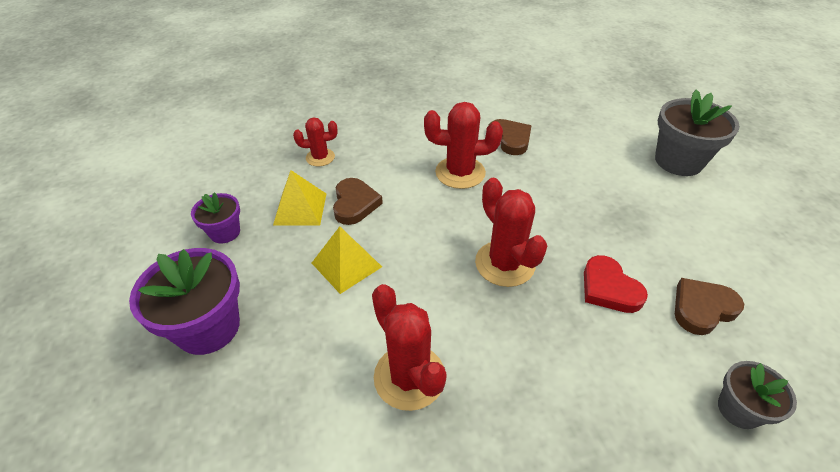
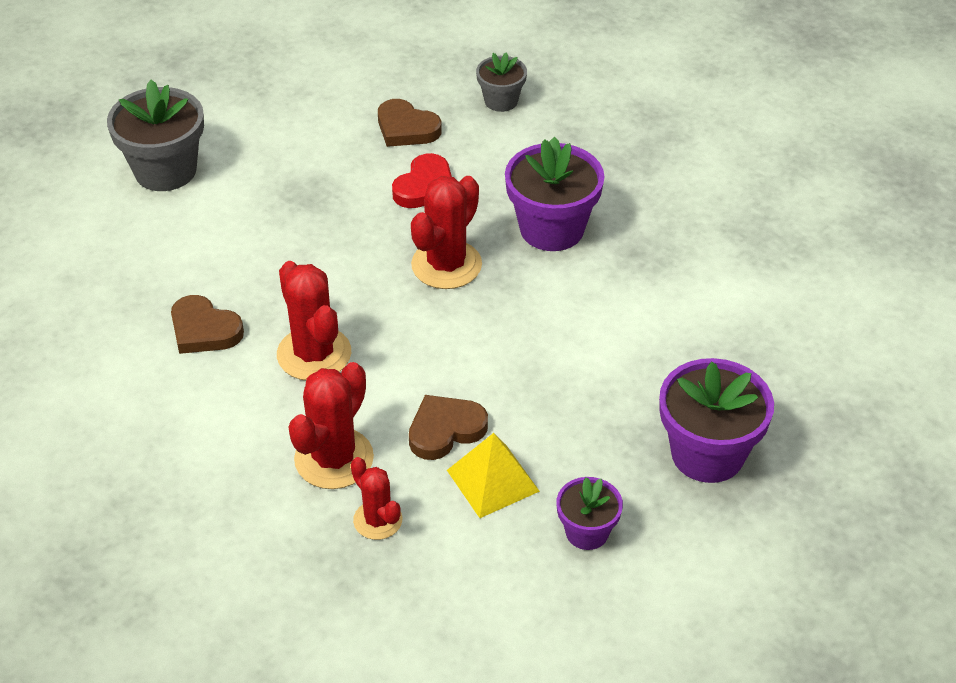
camera: 120 degrees left, 0 degrees up
(346, 264) = (544, 388): yellow pyramid -> none
(409, 377) = (628, 283): red cactus -> red cactus (334, 459)
(510, 139) = (204, 330): brown heart -> brown heart turned 90 degrees counterclockwise
(511, 353) = (552, 229): none -> purple flower pot

